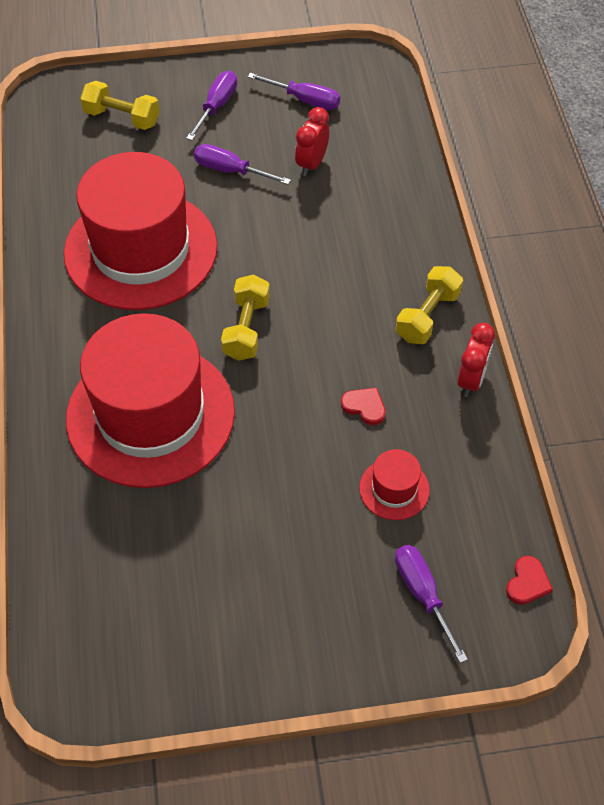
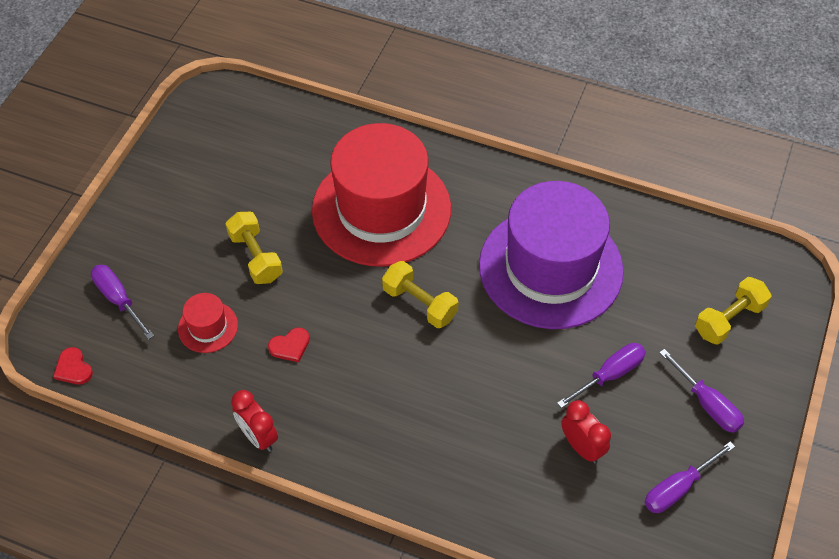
camera: 120 degrees right, 0 degrees up
(141, 250) = (550, 268): red hat -> purple hat
(423, 595) = (119, 300): purple screwdriver -> purple screwdriver turned 135 degrees counterclockwise
(427, 316) = (343, 442): yellow dumbbell -> yellow dumbbell (255, 257)

